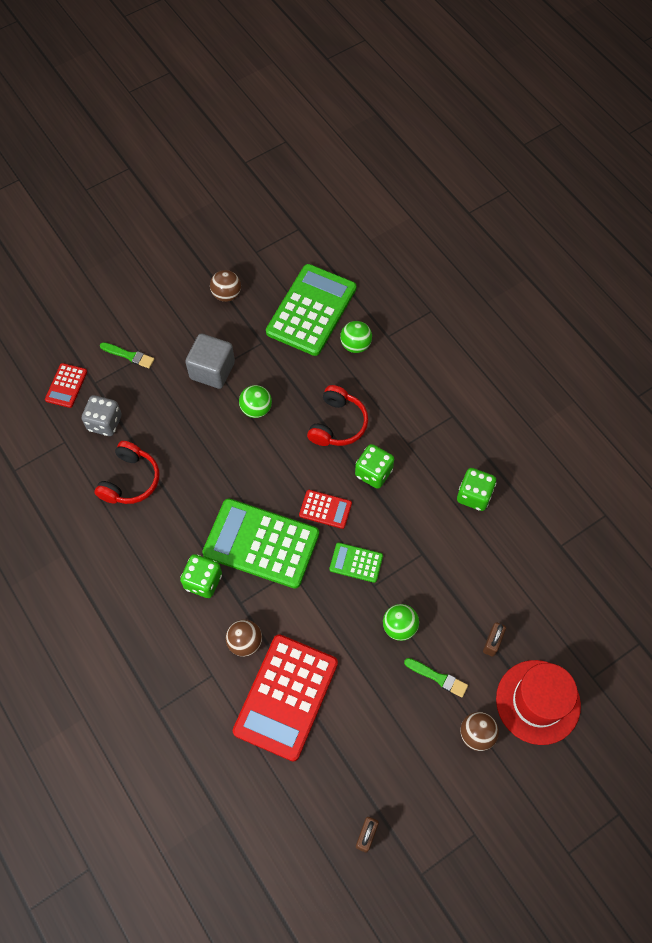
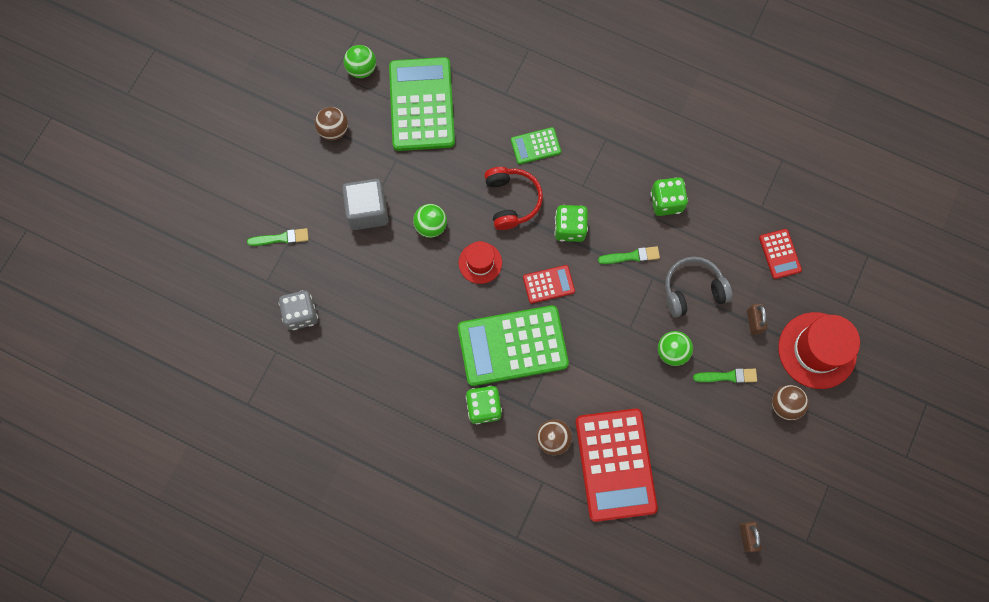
camera: 30 degrees left, 10 degrees up
(66, 385) = (241, 298): red calculator -> red calculator (779, 254)
(130, 480) = (360, 354): red headphones -> none
(278, 460) = (480, 263): none -> red hat
(355, 345) = (482, 117): green ball -> green ball (362, 69)
(356, 562) = (603, 317): green calculator -> green calculator (535, 146)
(414, 525) = (631, 256): none -> green brush
(452, 583) = (693, 290): none -> grey headphones

